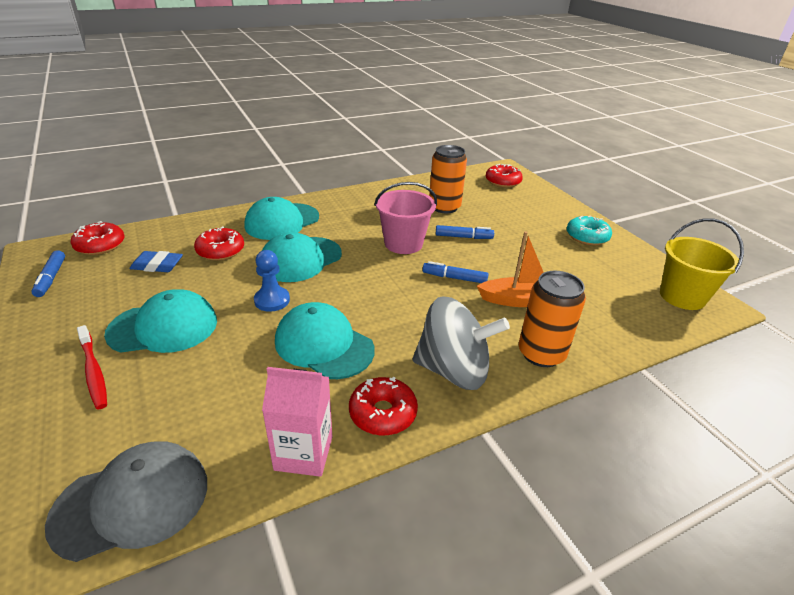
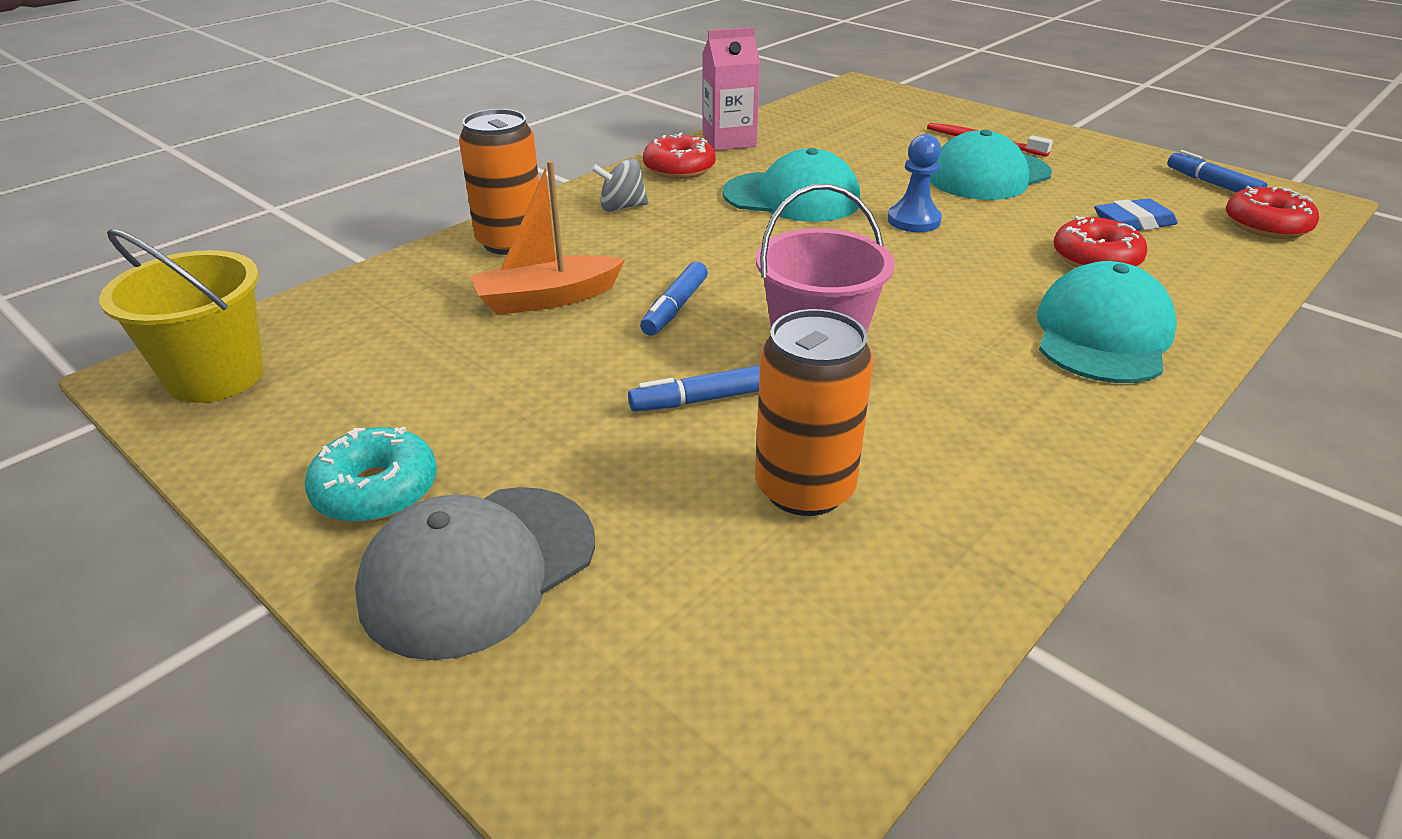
camera: 160 degrees right, 0 degrees up
(132, 501) = (825, 108): grey cap -> grey cap (479, 569)
(300, 259) = (957, 276): turquoise cap -> none
(453, 370) = (622, 207): grey spinning top -> grey spinning top, size x0.49
(454, 278) = (675, 308): blue marker -> blue marker turned 120 degrees clockwise
(503, 182) = (673, 718): red donut -> none

